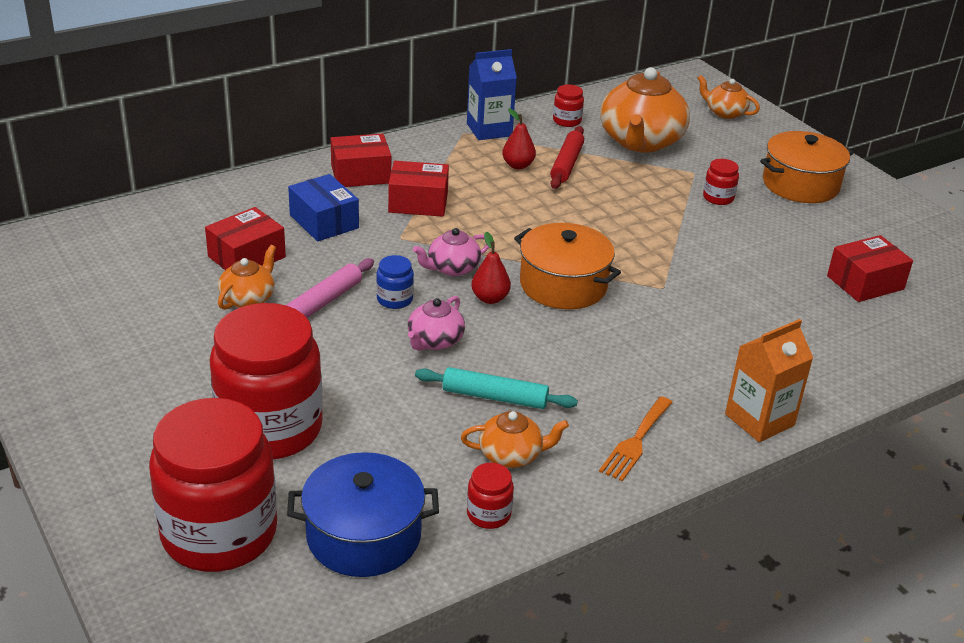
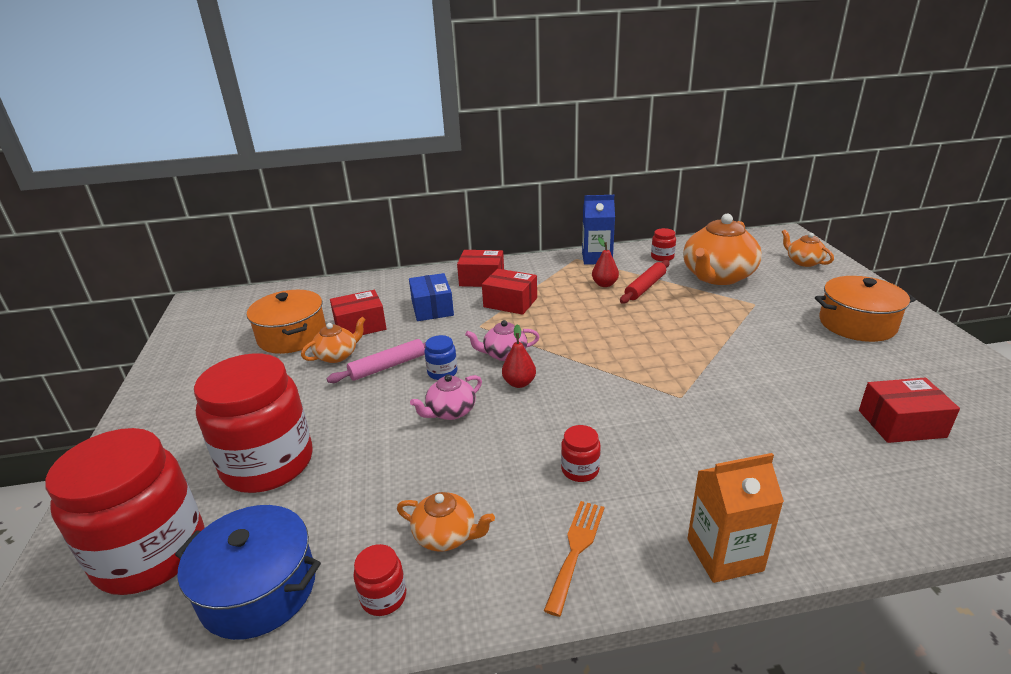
camera: 25 degrees right, 5 degrees down
(494, 397) = (467, 472): turquoise rolling pin -> none
(563, 285) = (589, 381): orange pot -> orange pot (292, 336)
(636, 441) = (576, 549): orange fork -> orange fork turned 150 degrees clockwise
(718, 198) = (769, 326): red jar -> red jar (580, 470)

